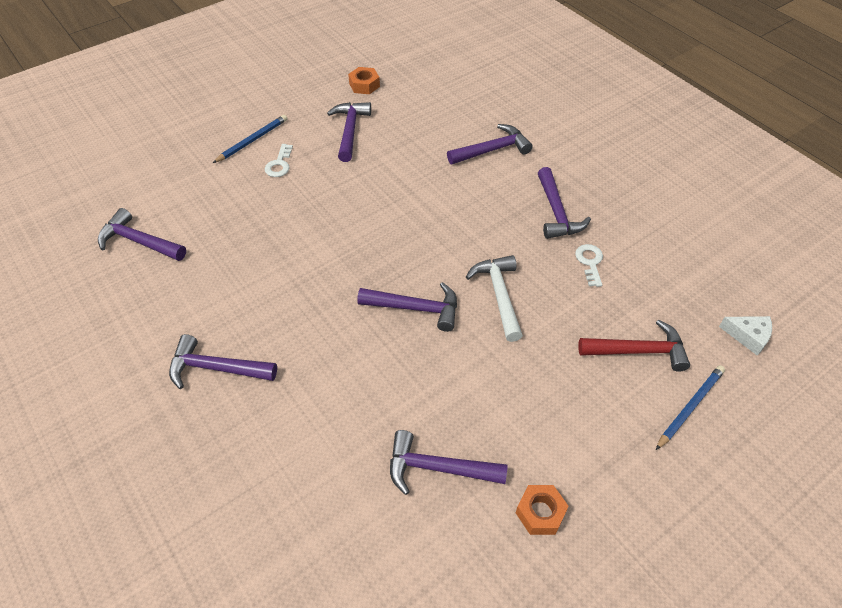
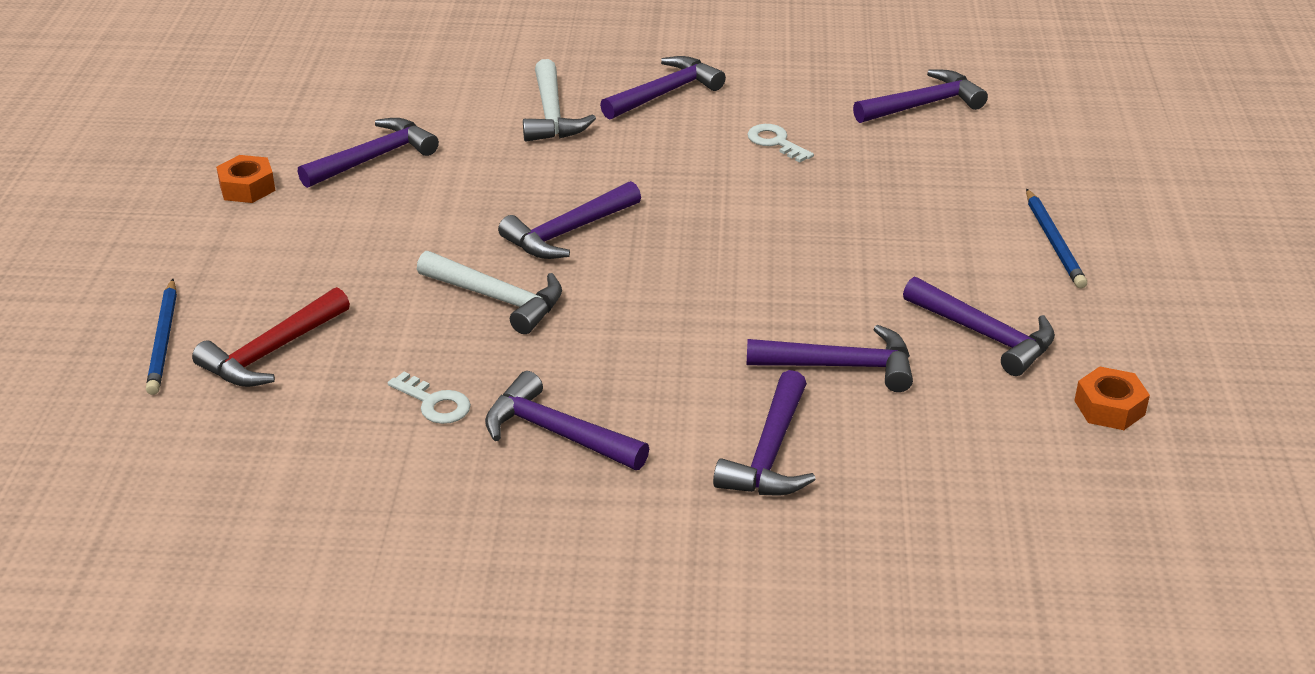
camera: 130 degrees right, 15 degrees down
(279, 164) = (968, 243): white key -> white key (775, 142)
(295, 410) = (552, 115): none -> white hammer
(416, 158) = (841, 366): none -> purple hammer
(748, 336) = (141, 455): white cheese -> none

